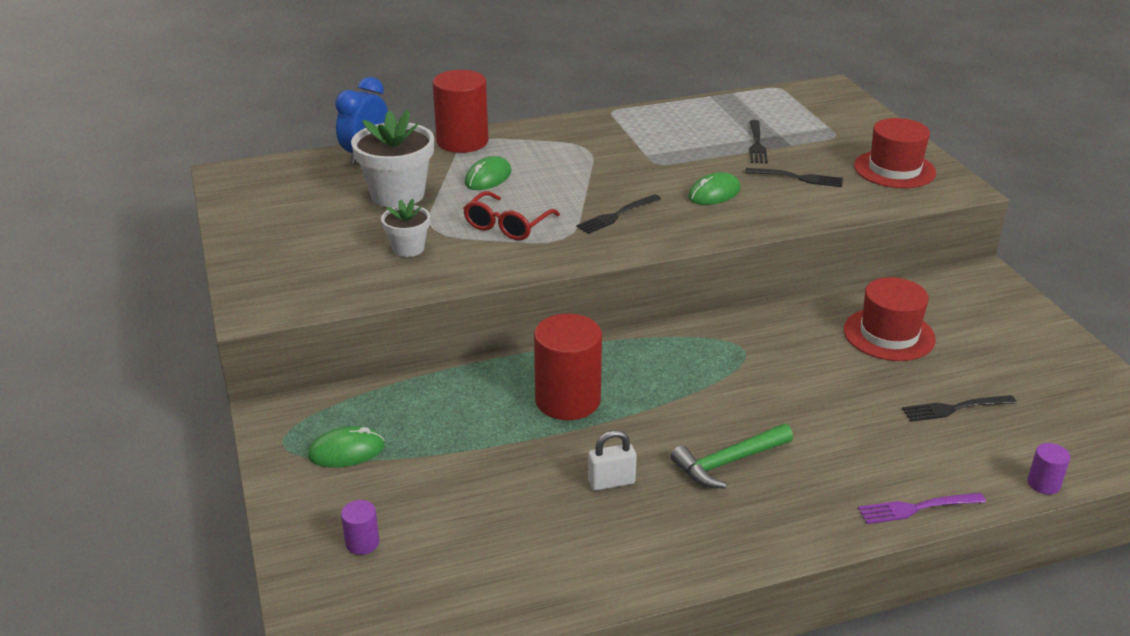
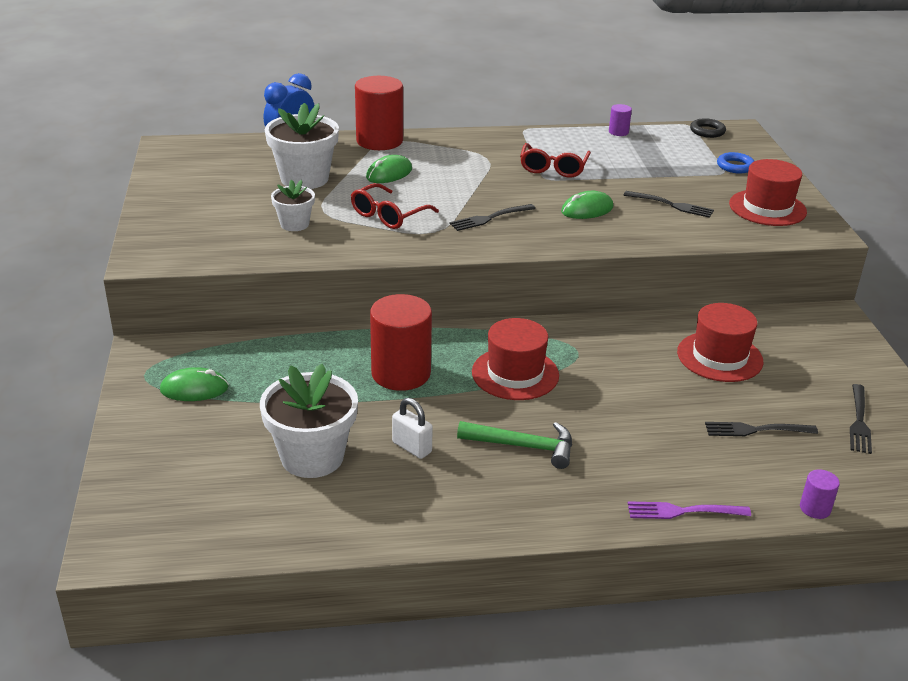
camera: 10 degrees right, 0 degrees up
(362, 543) = (178, 465): purple cylinder -> purple cylinder (618, 132)
(508, 510) = (312, 457): none -> white flower pot
(611, 482) = (412, 447): white padlock -> white padlock turned 45 degrees clockwise
(660, 151) = (553, 168): none -> red glasses
(688, 383) = (515, 374): none -> red hat
(728, 462) = (523, 446): green hammer -> green hammer turned 150 degrees counterclockwise
(756, 144) = (645, 171): black fork -> black fork (859, 421)
(800, 93) = (707, 131): none -> black ring
(844, 128) = (735, 166): none -> blue ring

